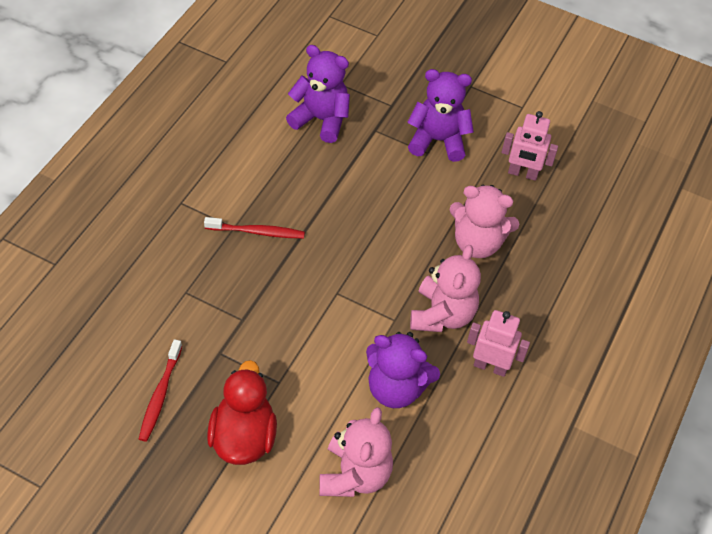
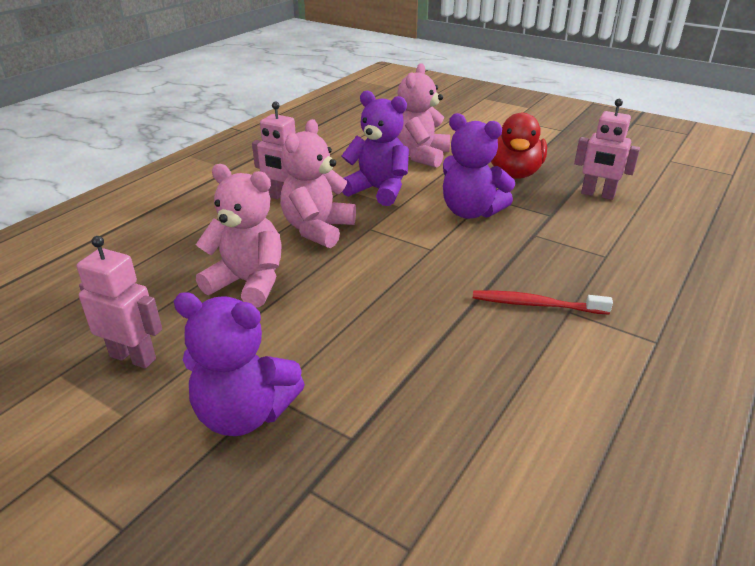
camera: 170 degrees left, 20 degrees down
(160, 395) = (597, 194): red toothbrush -> pink robot
(321, 120) = (452, 463): purple teddy bear -> purple teddy bear (470, 212)

